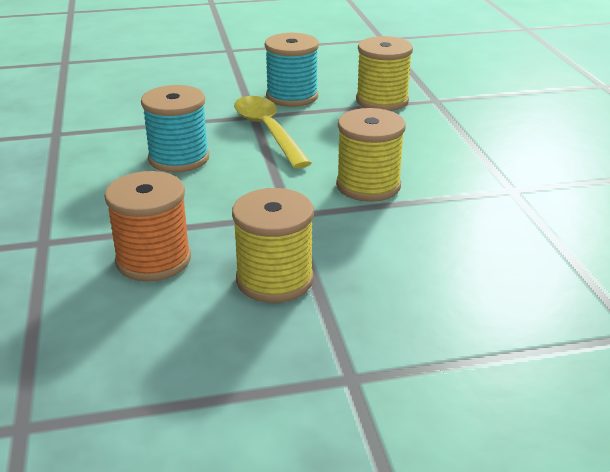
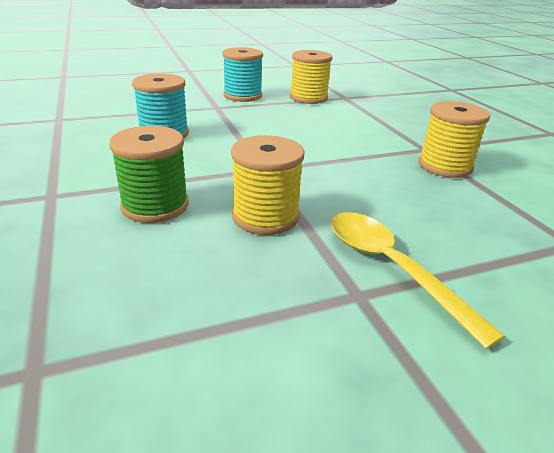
camera: 10 degrees left, 0 degrees up
(153, 260) = (155, 206): orange spool -> green spool
(268, 131) = (230, 116): yellow spoon -> yellow spoon (391, 268)
(368, 186) = (318, 148): yellow spool -> yellow spool (444, 166)

